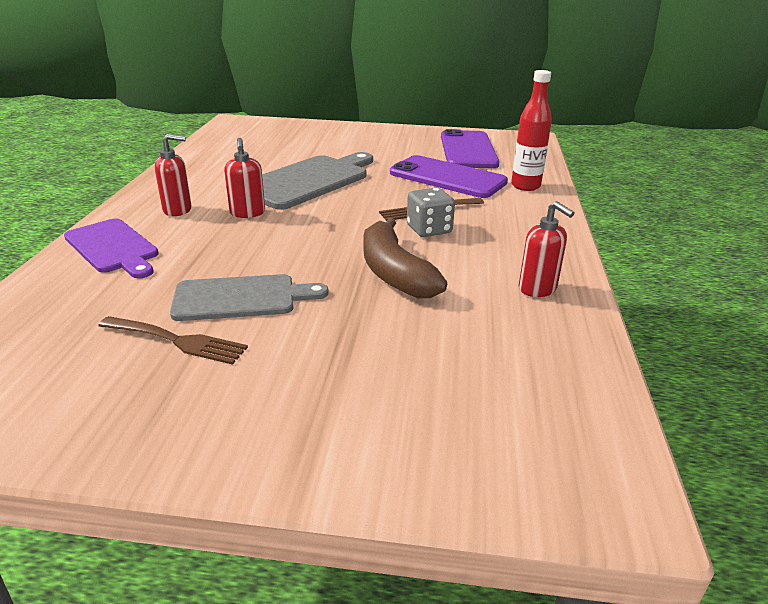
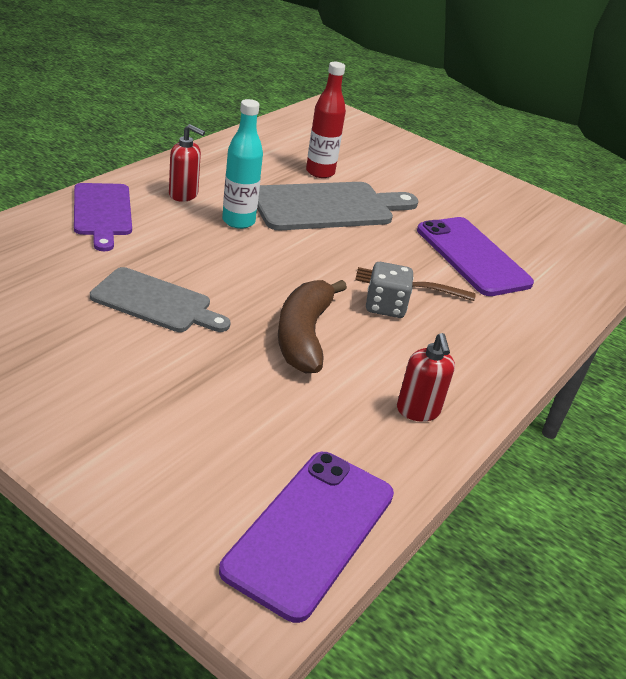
camera: 25 degrees right, 5 degrees up
(177, 341) = (77, 318): brown fork -> none
(247, 213) = (238, 221): red soap dispenser -> turquoise bottle
(468, 150) = (536, 232): purple phone -> purple phone (310, 531)
(525, 186) = (547, 300): red bottle -> red bottle (320, 172)

